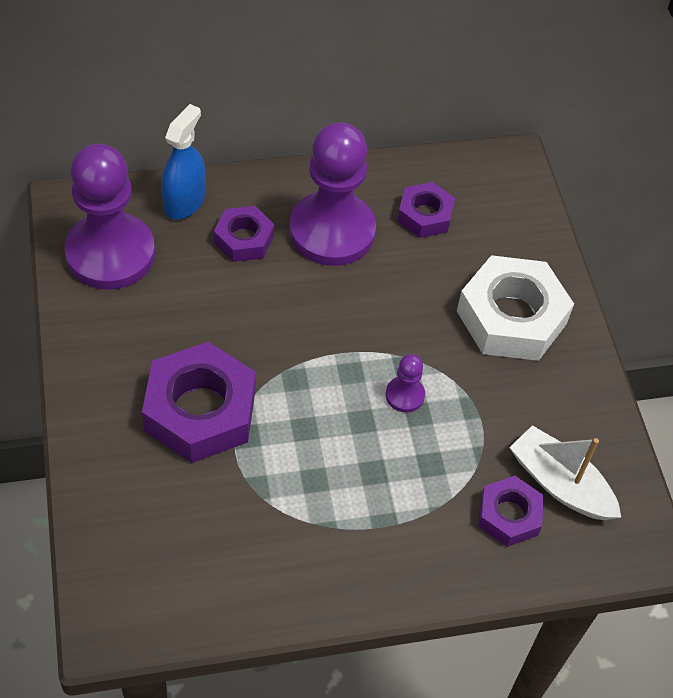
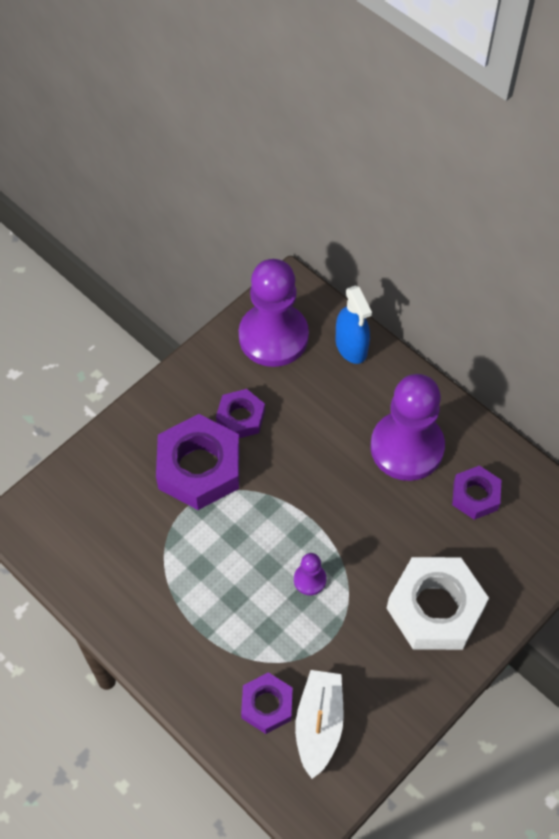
camera: 60 degrees right, 5 degrees up
(184, 202) = (351, 347): blue spray bottle -> blue spray bottle turned 75 degrees clockwise
(244, 239) = (352, 401): purple nut -> purple nut (240, 417)

